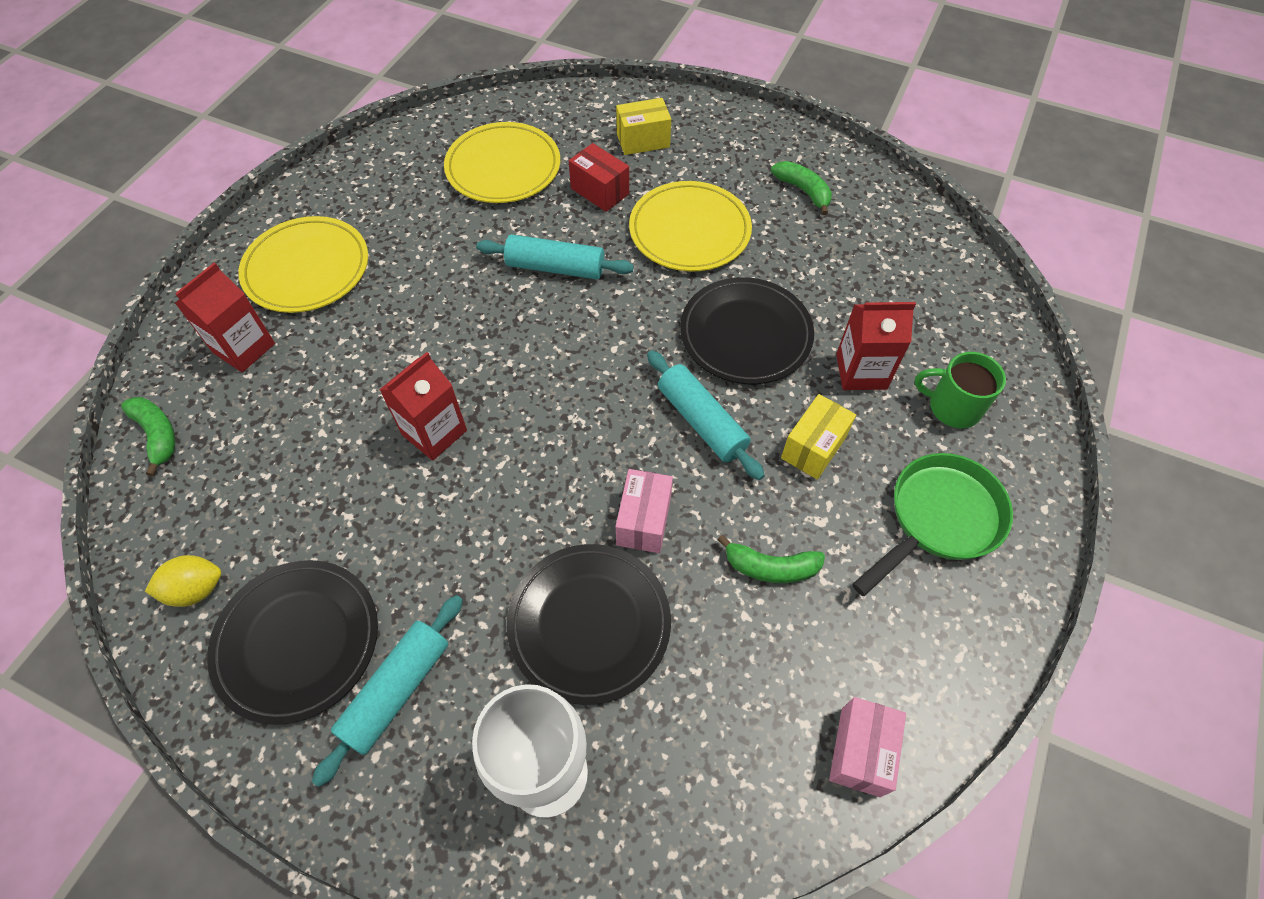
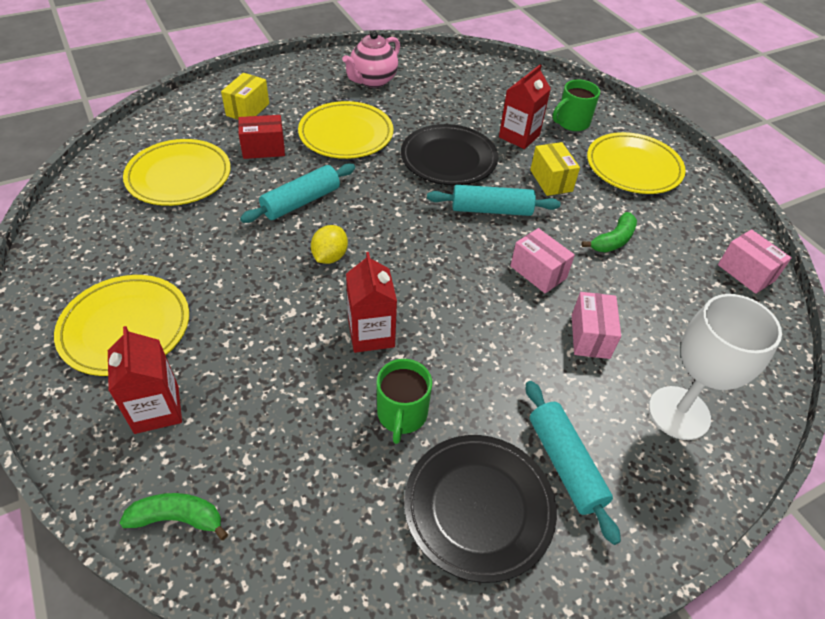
camera: 55 degrees left, 10 degrees down
(196, 589) = (370, 560): yellow lemon -> yellow lemon (330, 256)
(358, 517) = (402, 415): none -> green mug
(589, 624) = (590, 336): black plate -> pink box
(803, 191) = (372, 81): green banana -> pink teapot
(938, 519) = (633, 167): green pan -> yellow plate

